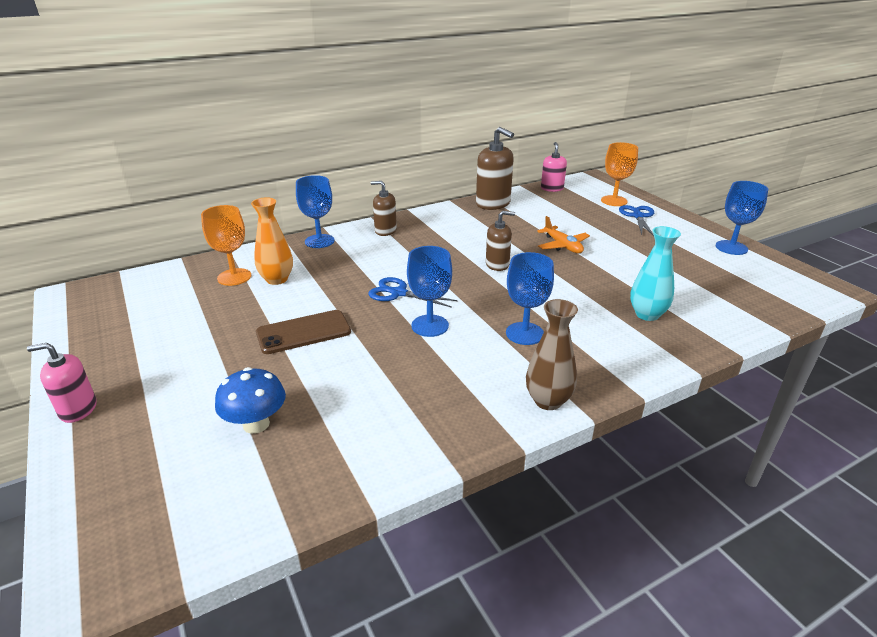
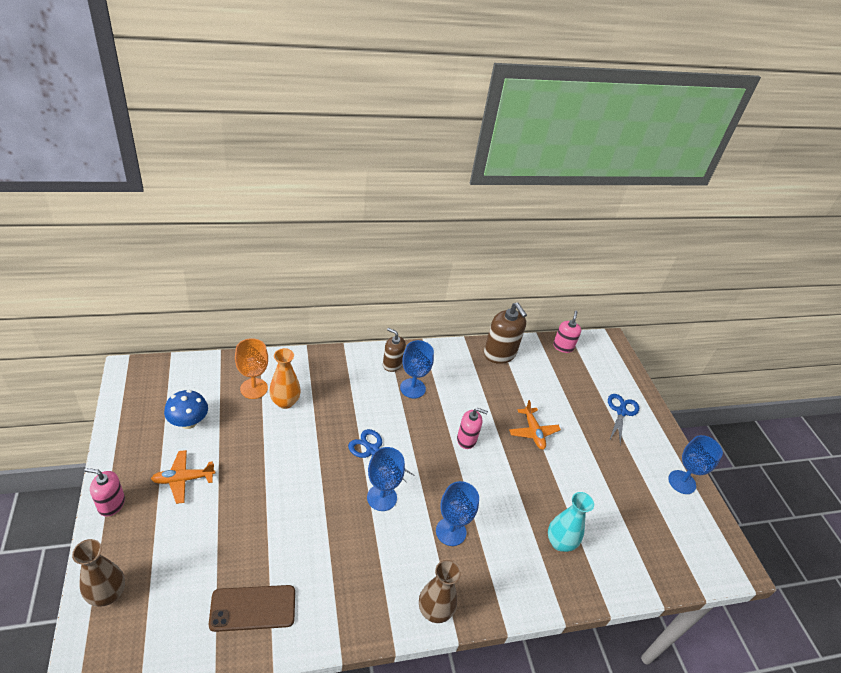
camera: 10 degrees right, 10 degrees up
(98, 498) = (107, 594): none -> brown vase
(173, 366) = (183, 479): none -> orange plane
(256, 424) = (223, 561): blue mushroom -> blue mushroom (188, 422)
(303, 332) = (285, 473): brown phone -> brown phone (253, 608)
(319, 241) = (334, 362): blue goblet -> blue goblet (412, 388)
(497, 264) = (466, 439): brown soap dispenser -> pink soap dispenser
(614, 201) = (611, 382): orange goblet -> none

